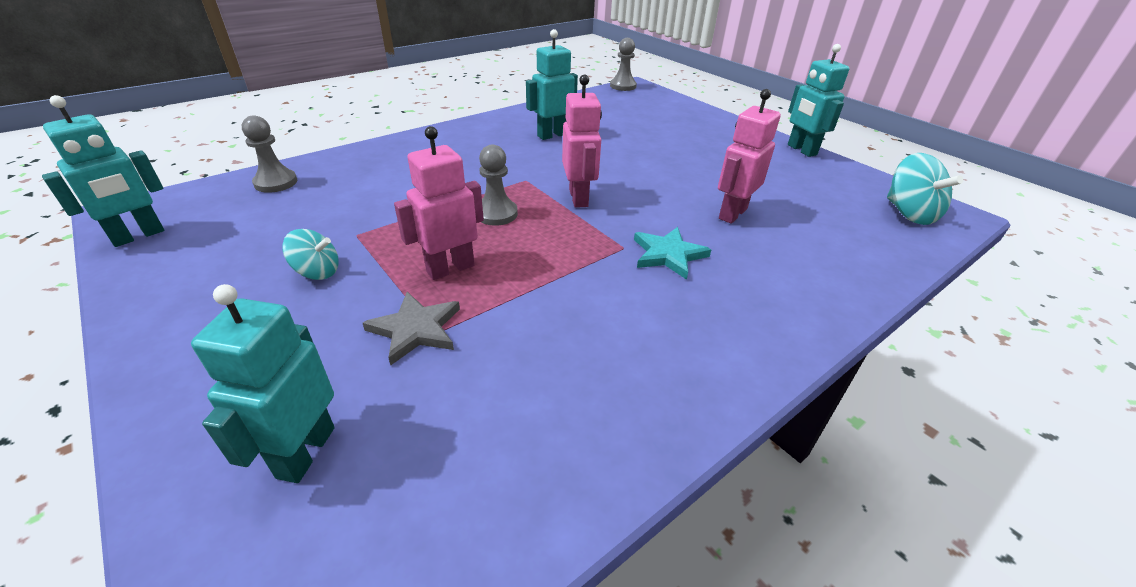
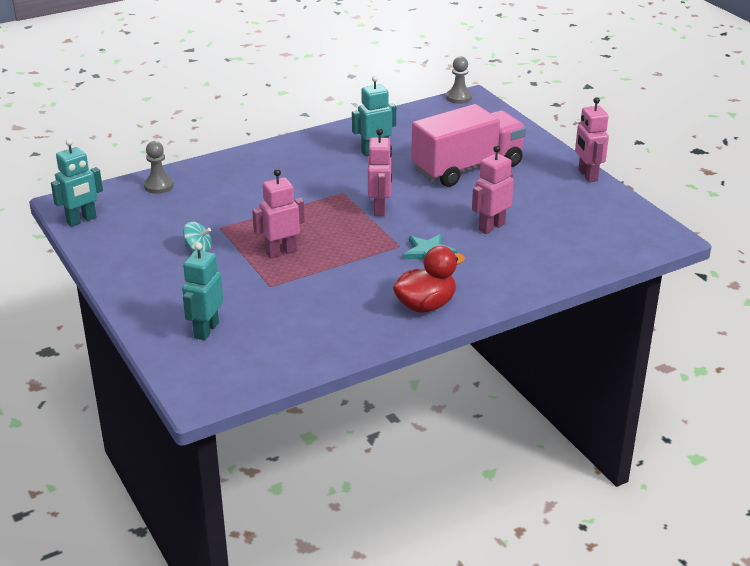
camera: 10 degrees right, 5 degrees down
(416, 329) = (259, 284): grey star -> none
(496, 214) = (316, 218): grey pawn -> none
(665, 147) = (467, 168): none -> pink truck
(706, 350) = (425, 305): none -> red duck
(801, 150) = (587, 175): turquoise robot -> pink robot
(909, 213) = (631, 234): turquoise spinning top -> none

